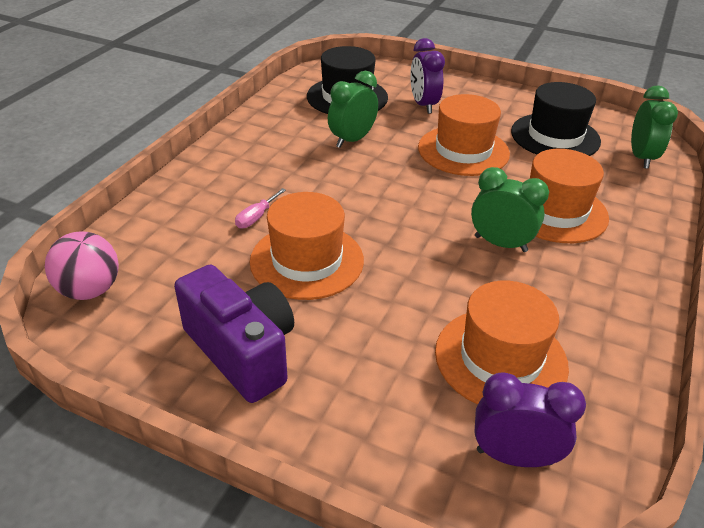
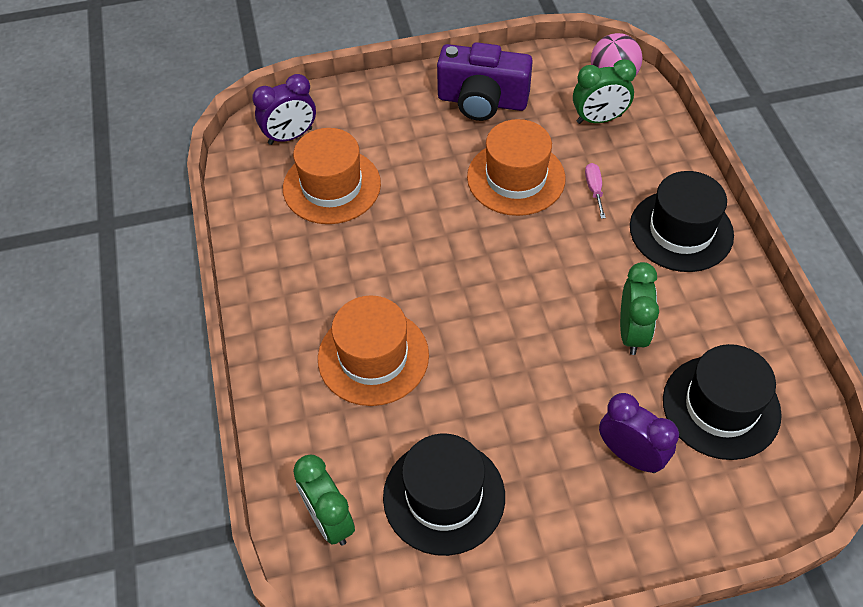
camera: 145 degrees right, 15 degrees up
(238, 164) = (681, 231): none -> black hat
(463, 151) = (517, 393): orange hat -> none
(500, 244) = (394, 284): green clock -> green clock (599, 119)

